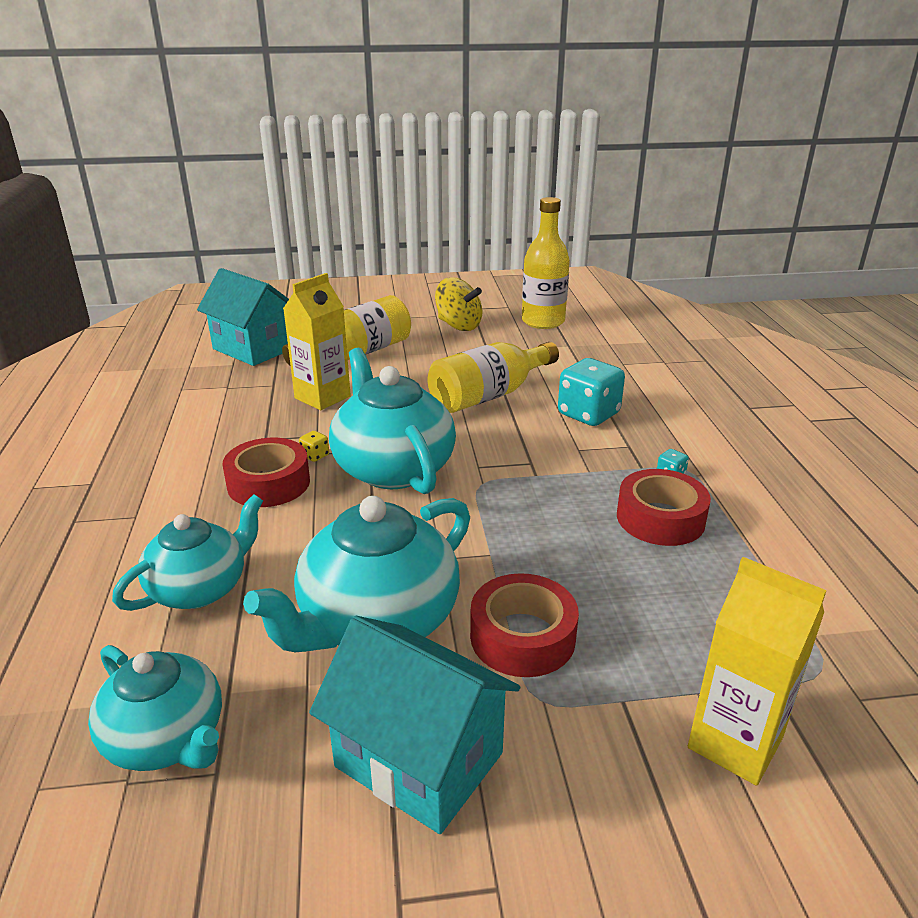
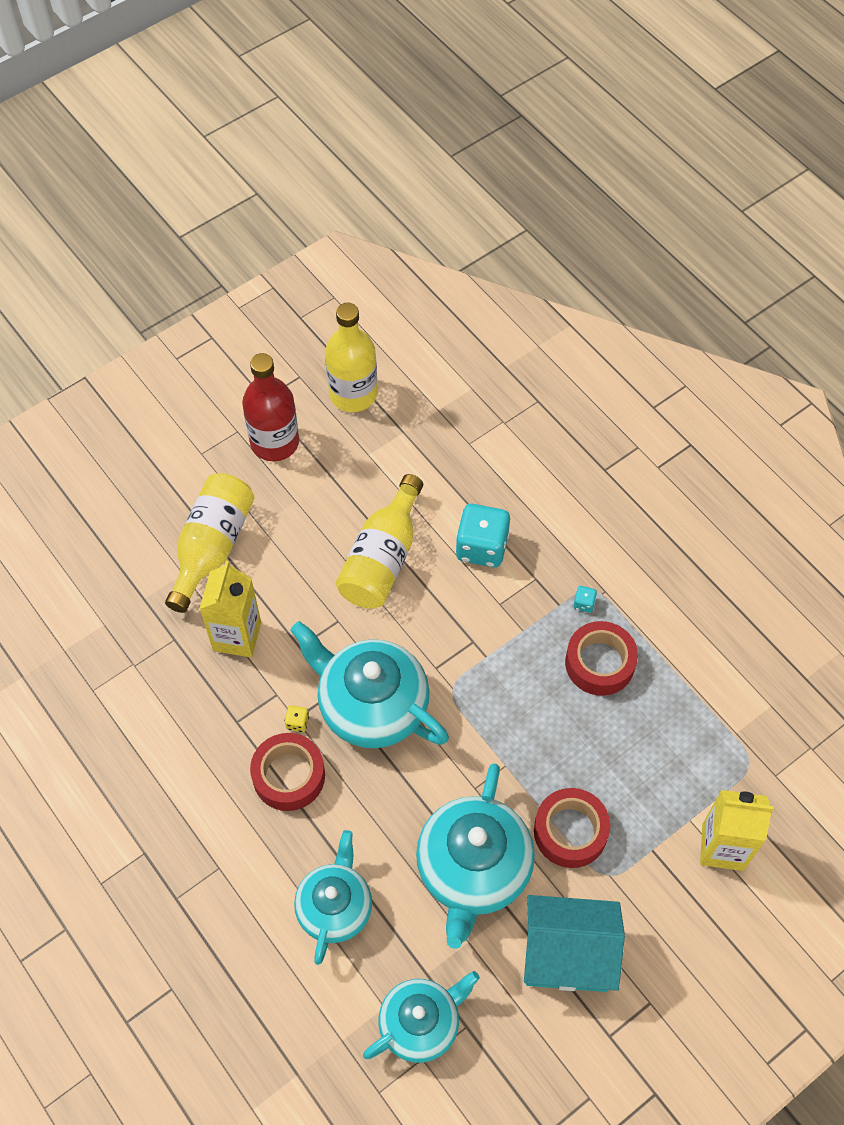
camera: 30 degrees left, 30 degrees up
(167, 738) = (420, 1023): turquoise teapot -> turquoise teapot turned 45 degrees counterclockwise
(253, 349) = (101, 587): turquoise house -> none
(458, 326) = (274, 442): yellow spinning top -> red bottle

